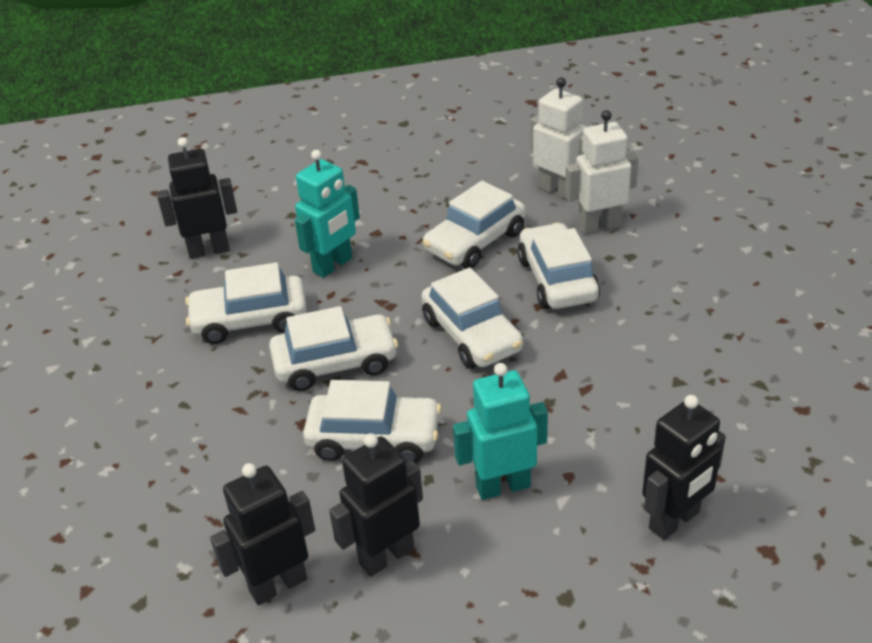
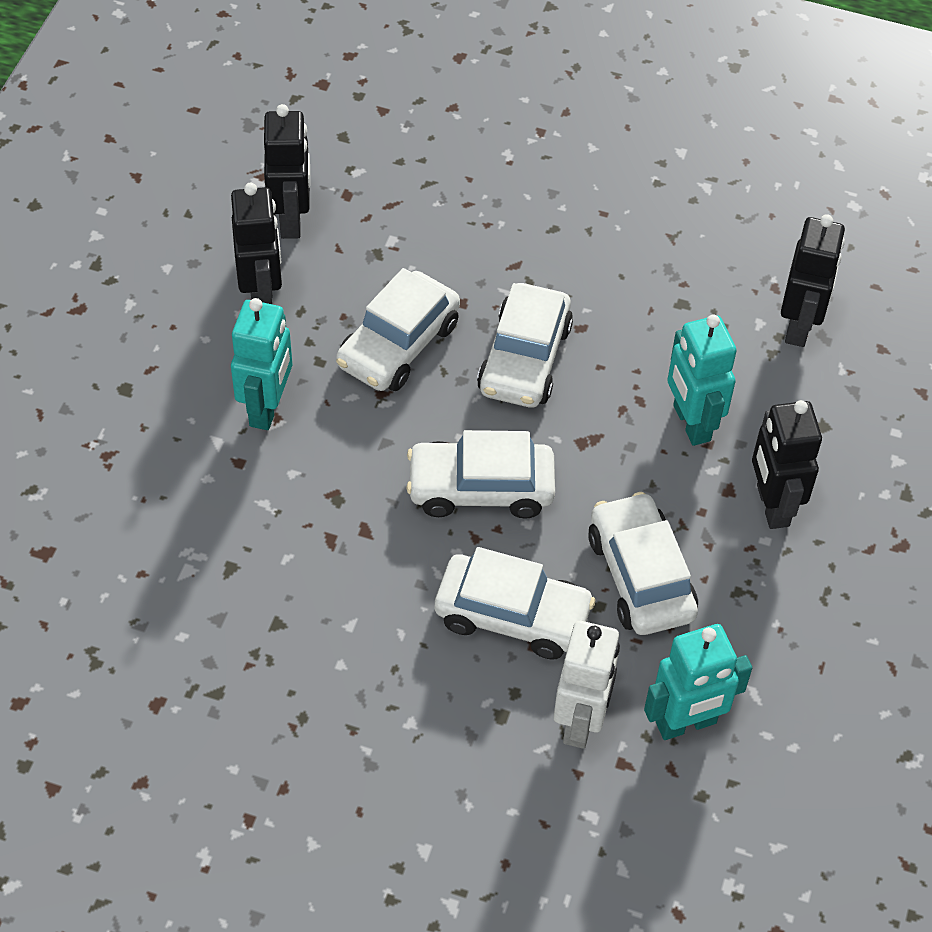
camera: 115 degrees right, 15 degrees up
(250, 320) = (644, 318): white car -> none
(558, 190) = (686, 723): white robot -> turquoise robot
(674, 521) = (128, 507): black robot -> black robot (772, 505)

